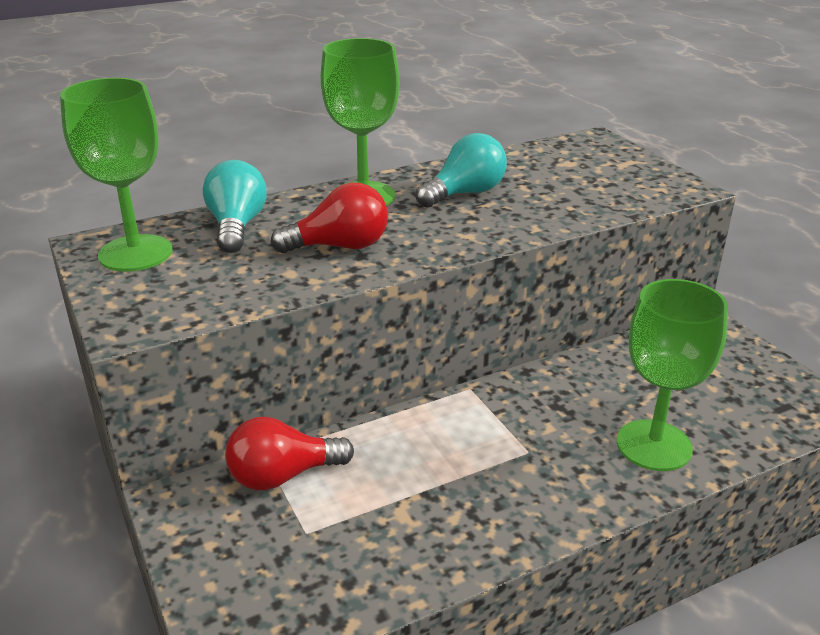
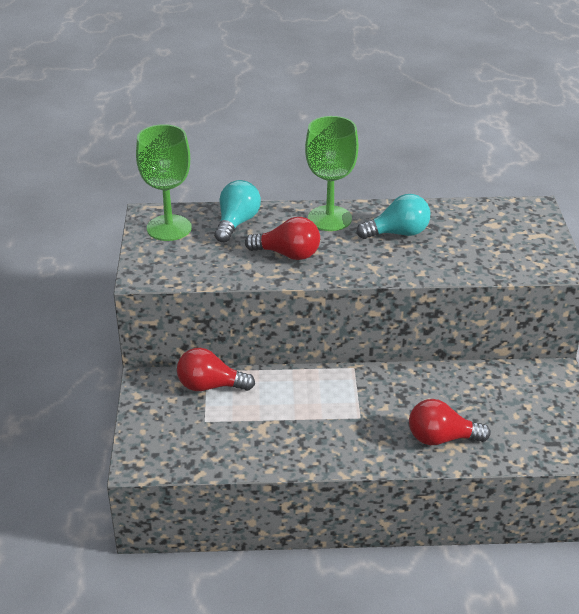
camera: 25 degrees right, 5 degrees up
(654, 445) = (441, 438): green goblet -> red light bulb

